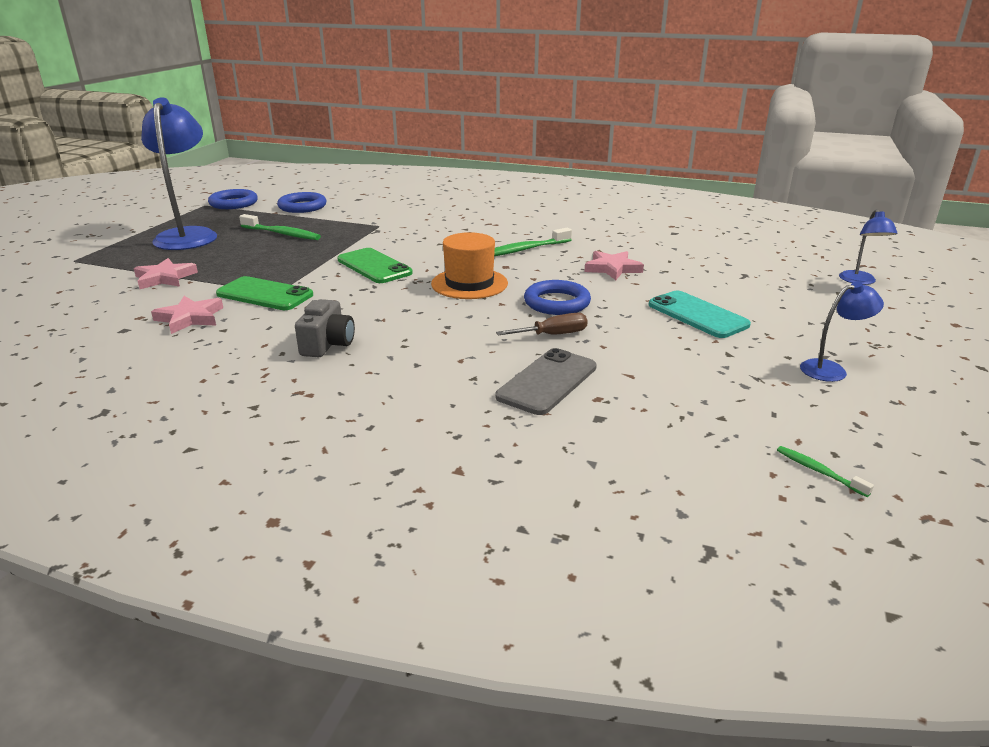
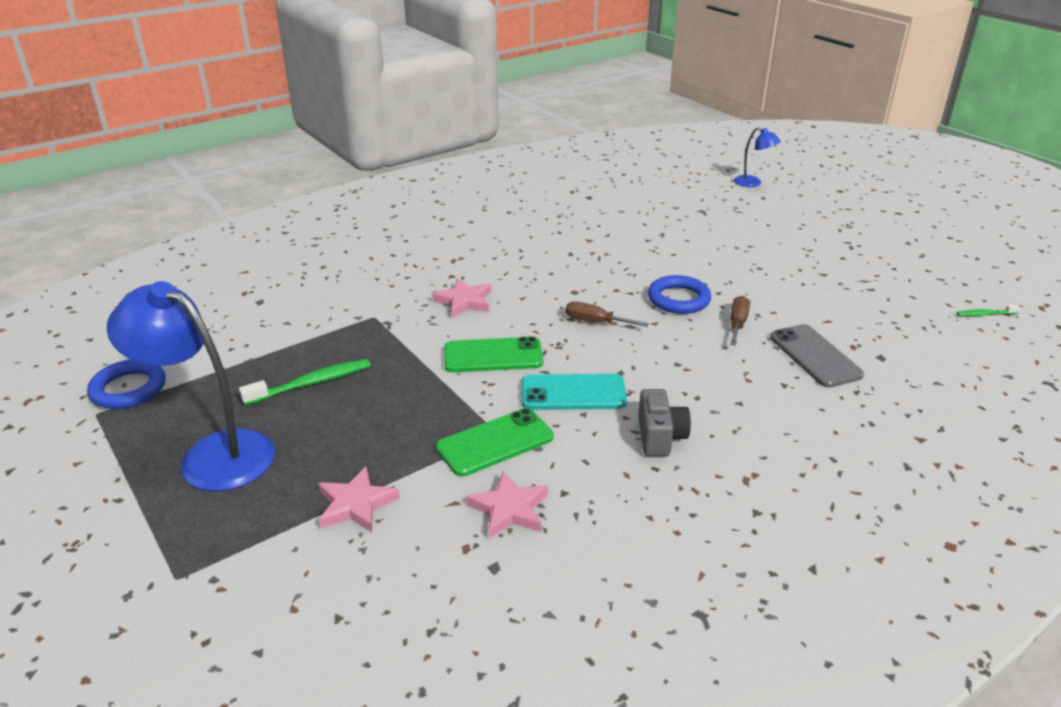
camera: 55 degrees left, 5 degrees up
(302, 206) = (229, 344): blue ring -> none
(327, 344) = (660, 437): grey camera -> grey camera turned 45 degrees clockwise
(469, 283) = (595, 322): orange hat -> brown screwdriver
(525, 250) = (546, 269): green toothbrush -> none
(612, 268) = (635, 250): pink star -> pink star (464, 301)
(697, 315) = (754, 257): turquoise phone -> turquoise phone (573, 393)
(831, 369) = (870, 253): blue lamp -> none

